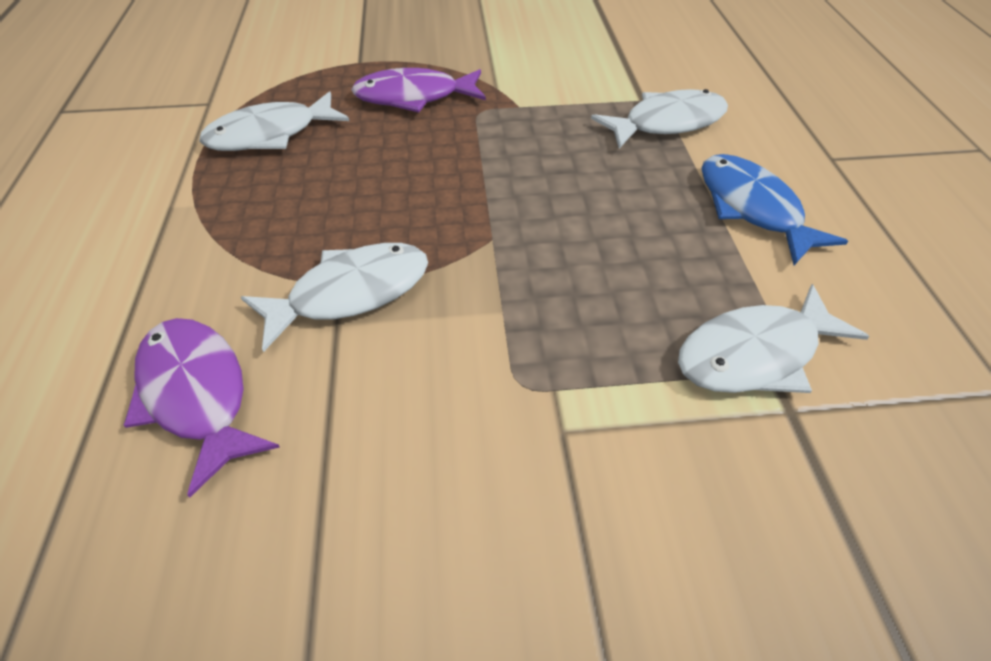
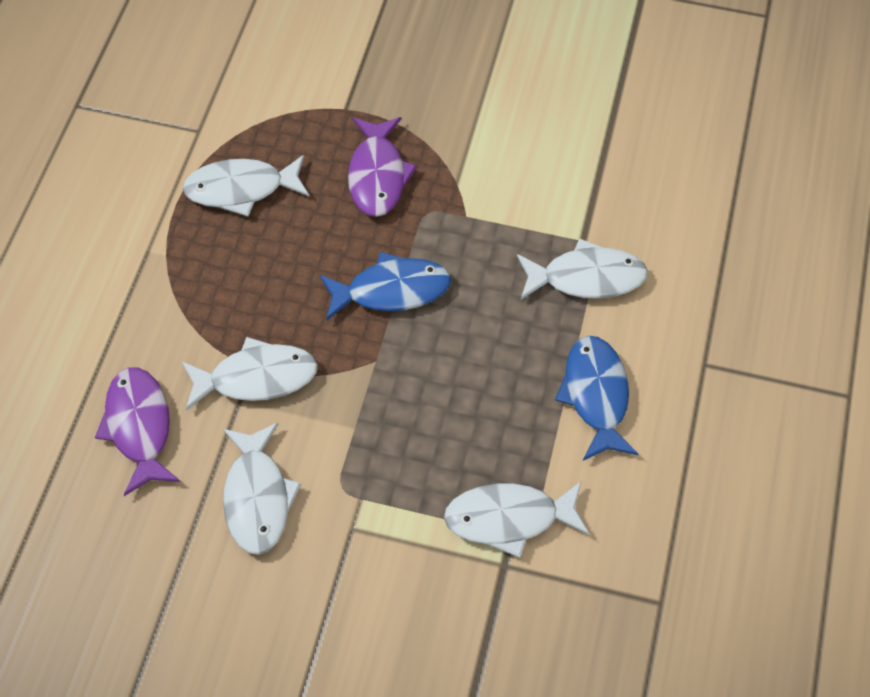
camera: 20 degrees right, 10 degrees up
(407, 433) = (257, 497): none -> white fish
(414, 97) = (377, 175): purple fish -> purple fish turned 105 degrees counterclockwise
(476, 176) = (391, 290): none -> blue fish

